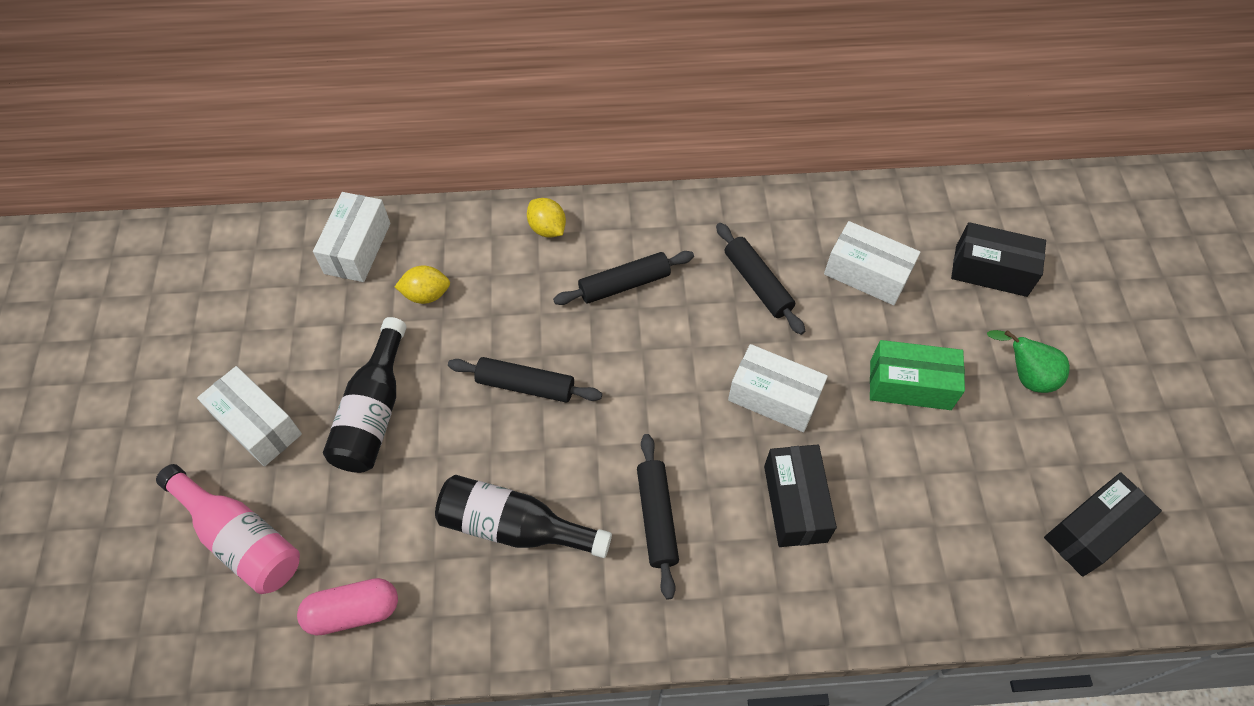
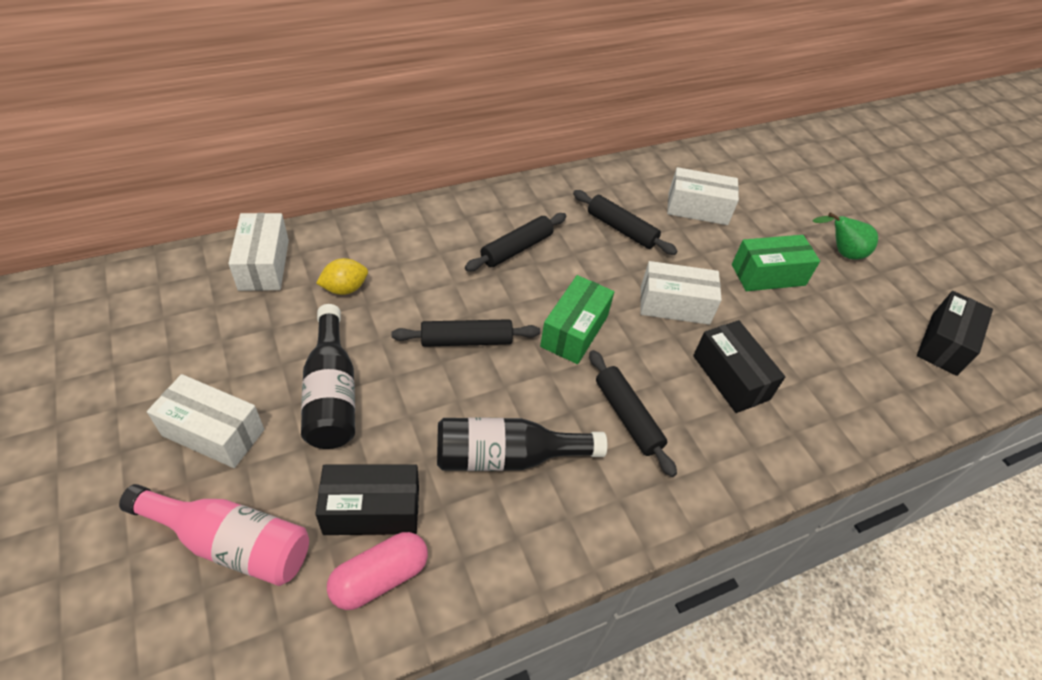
camera: 25 degrees left, 10 degrees down
(547, 228) = (433, 220): yellow lemon -> none
(644, 402) = (574, 331): none -> green box
(991, 271) = (780, 191): black box -> black box (372, 510)

